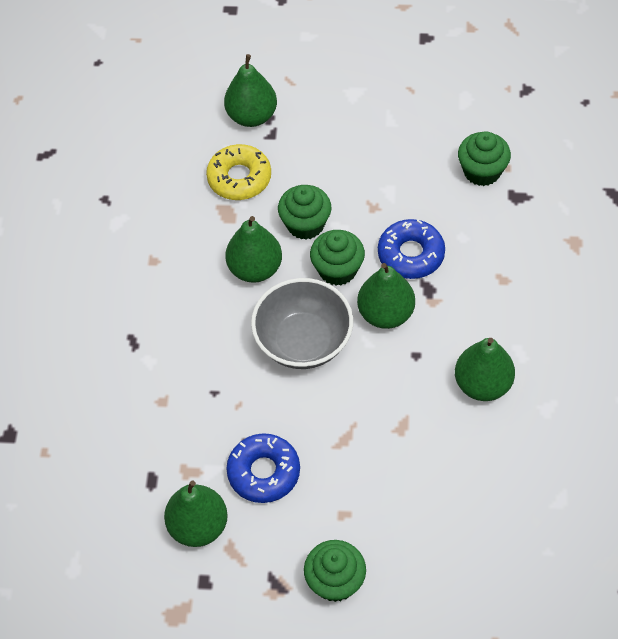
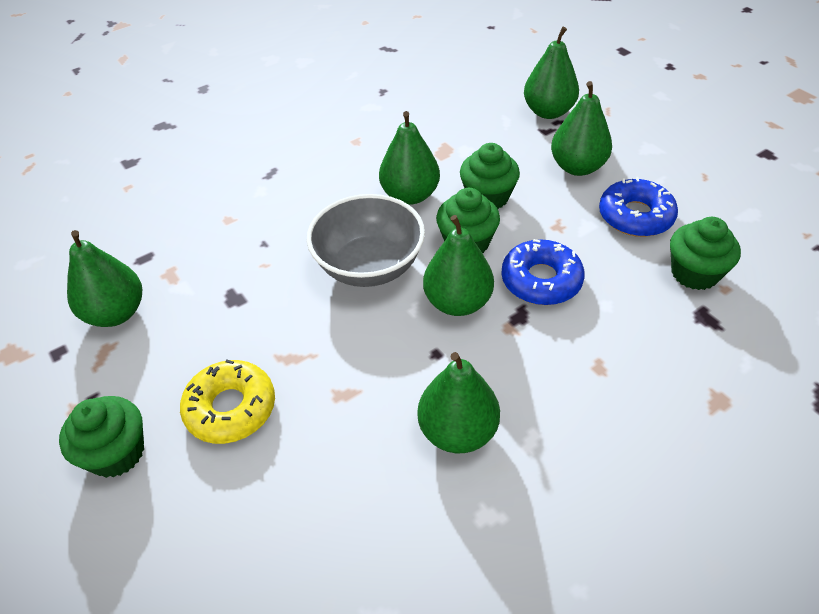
camera: 50 degrees right, 10 degrees down
(239, 178) = (484, 138): yellow donut -> yellow donut (231, 408)
(264, 472) = (206, 322): blue donut -> blue donut (635, 216)
(329, 149) = (577, 167): none -> green pear

